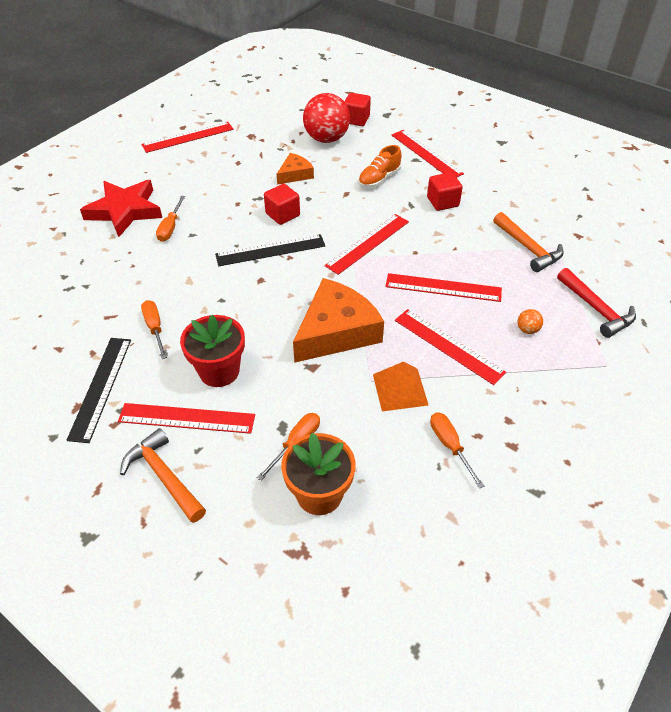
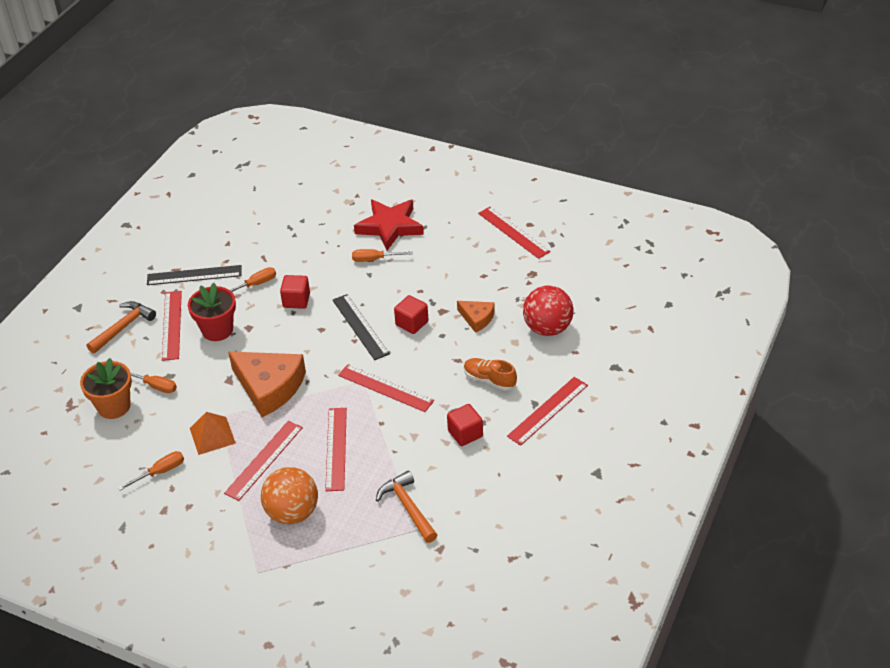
camera: 80 degrees right, 5 degrees down
(356, 119) = (594, 344): red cube -> red cube (296, 300)
(527, 330) = (292, 513): orange ball -> orange ball, size x2.47
(528, 248) = (408, 507): orange hammer -> orange hammer turned 105 degrees clockwise
(596, 309) = (329, 564): red hammer -> none

